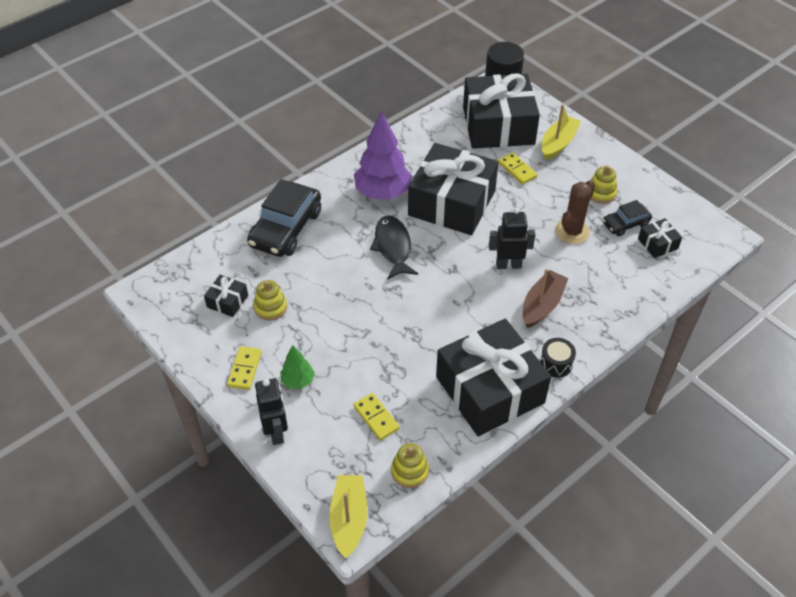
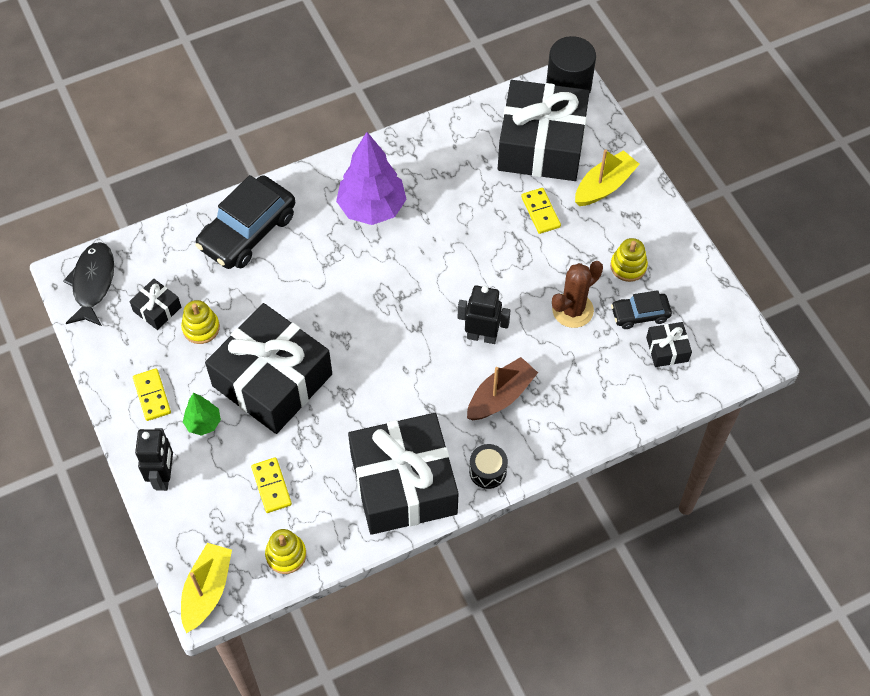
camera: 15 degrees right, 10 degrees up
(244, 369) = (152, 396): yellow domino -> yellow domino turned 45 degrees counterclockwise
(393, 247) = (359, 283): black fish -> black fish (93, 283)
(452, 203) = (447, 240): black gift -> black gift (272, 380)

